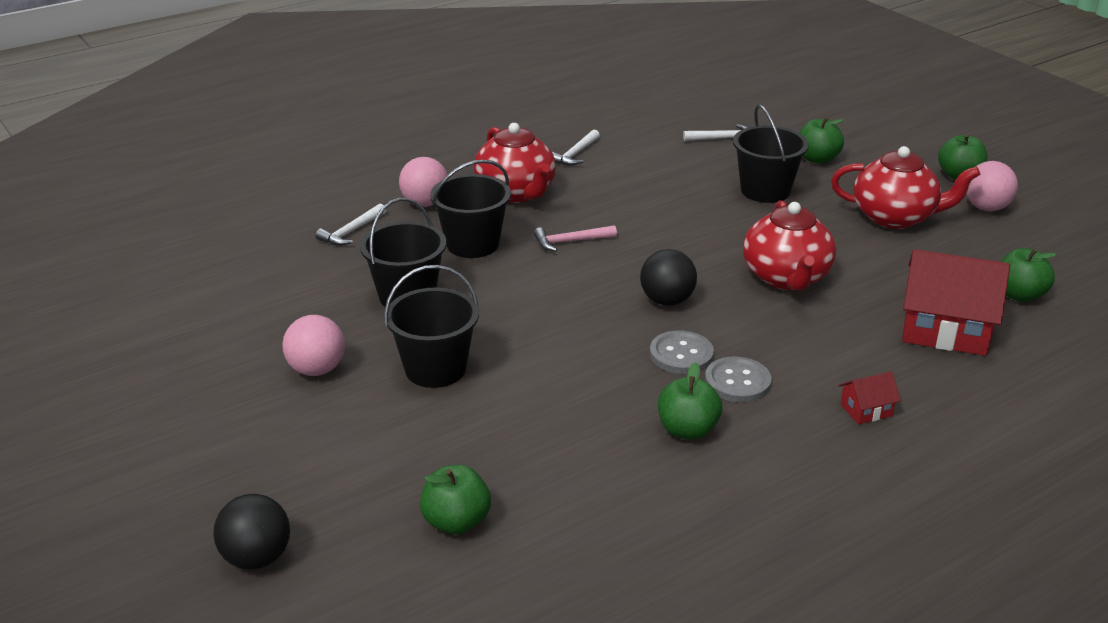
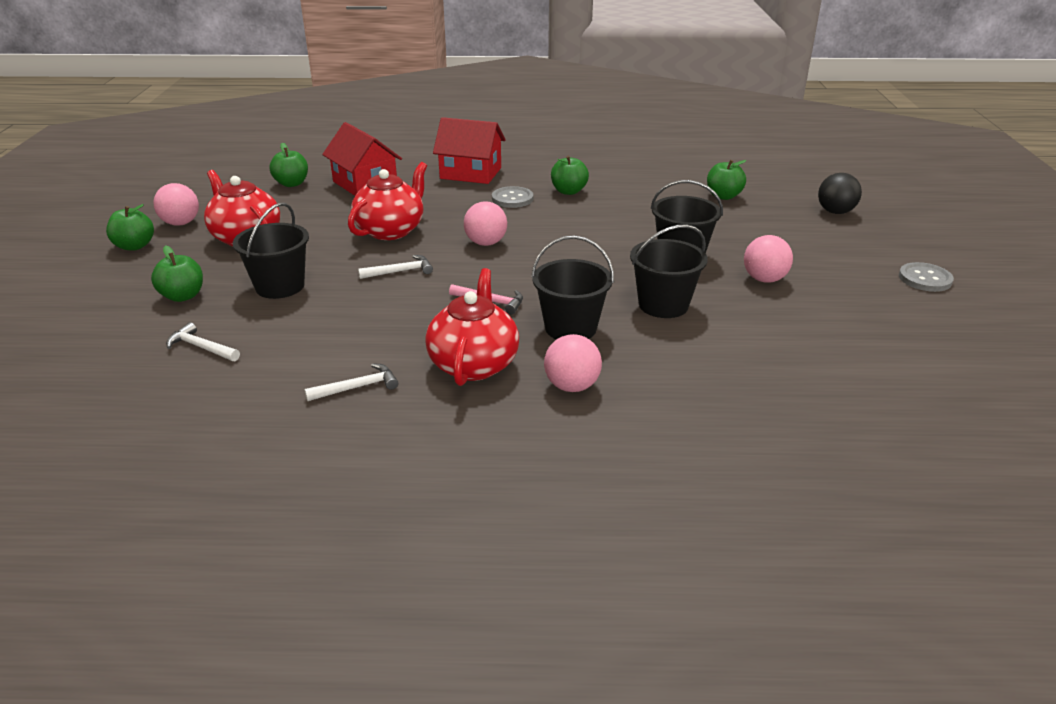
camera: 145 degrees left, 0 degrees up
(351, 232) = (670, 381): white hammer -> white hammer (400, 271)
(667, 301) = (486, 243): black ball -> pink ball
(681, 354) = (522, 217): grey button -> grey button (925, 279)
(866, 410) = (470, 173): red house -> red house, size x2.21

